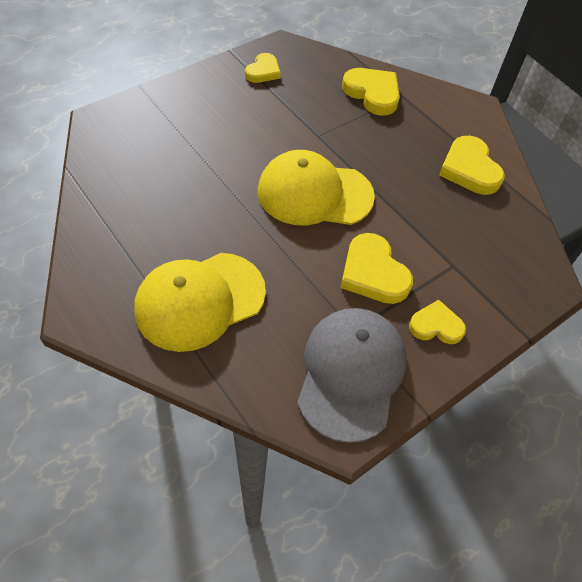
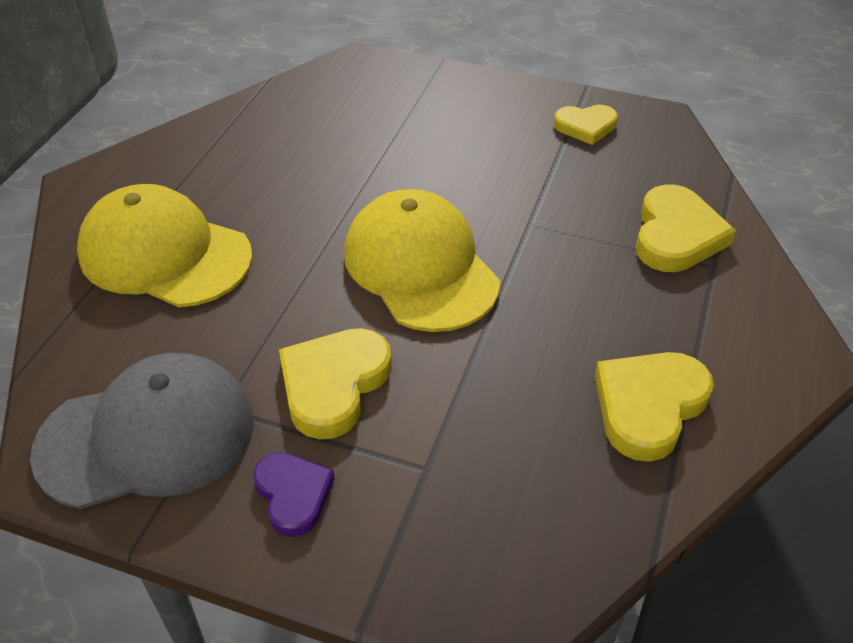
camera: 60 degrees right, 10 degrees down
(436, 326) = (293, 495): yellow heart -> purple heart

